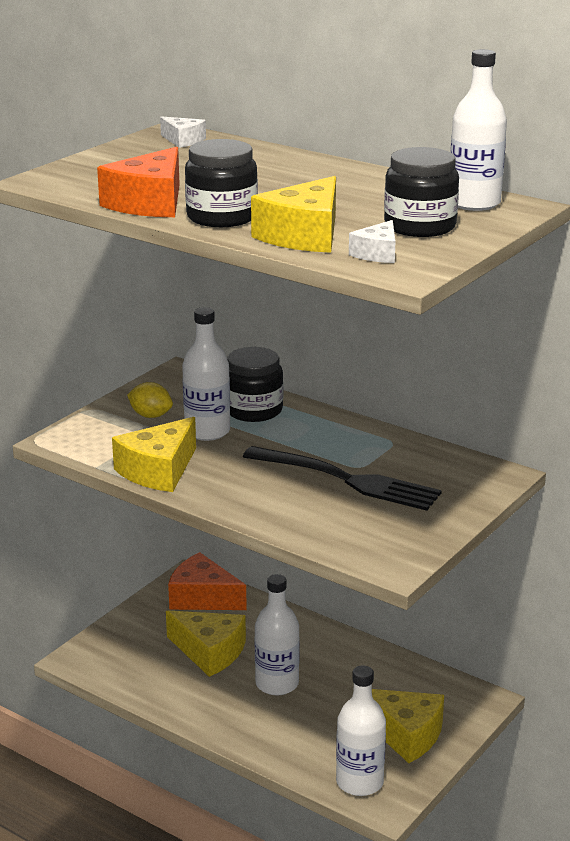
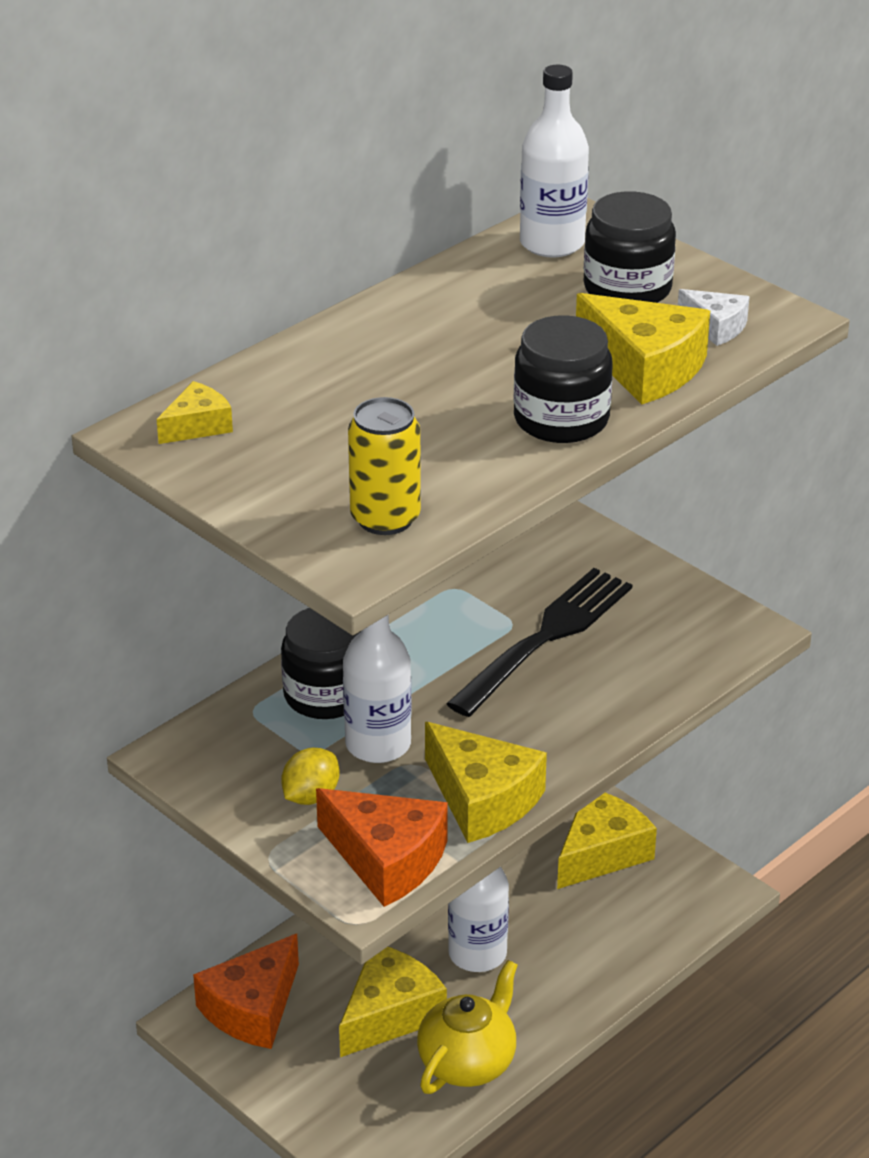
camera: 80 degrees left, 10 degrees up
(89, 184) = (385, 518): none -> yellow can
(149, 203) = (488, 472): orange cheese -> orange cheese (386, 859)
(172, 690) = (468, 1061): none -> yellow teapot
(183, 140) = (197, 426): white cheese -> yellow cheese
(359, 782) = (682, 905): white bottle -> none

